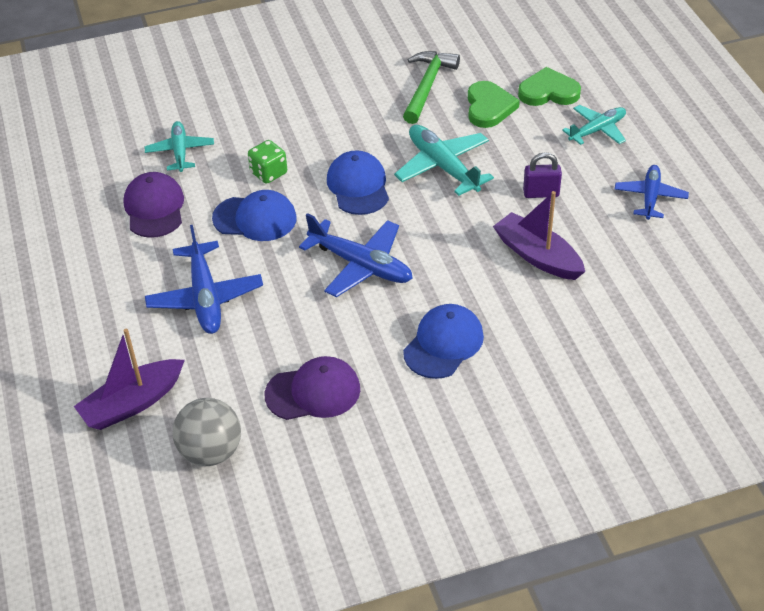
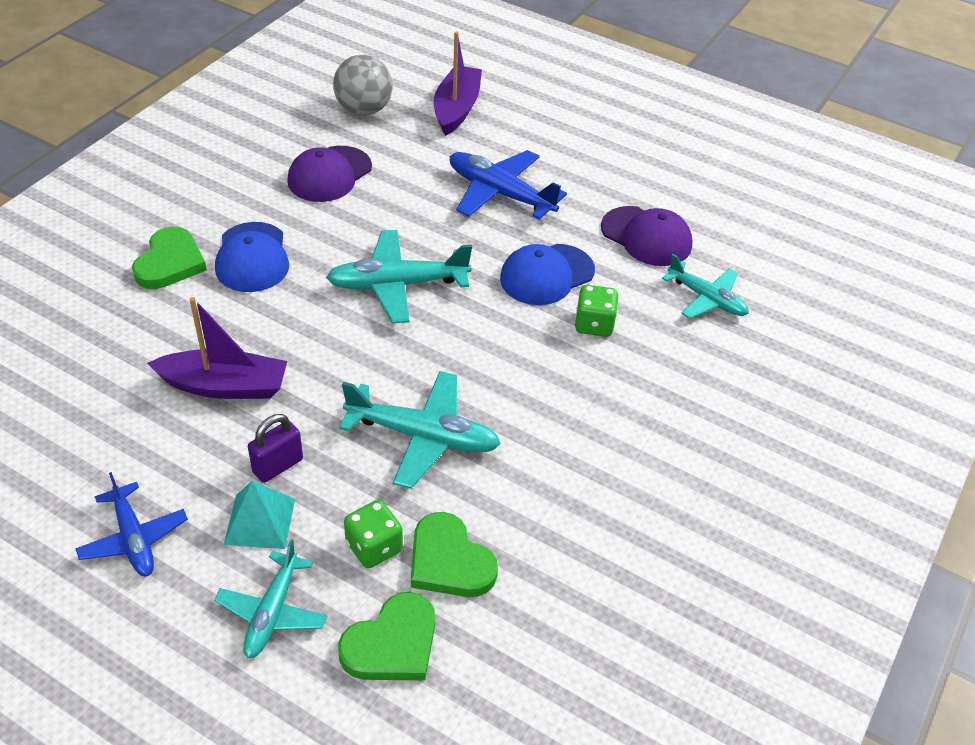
camera: 135 degrees right, 0 degrees up
(358, 186) = (489, 361): blue cap -> none
(361, 265) = (397, 285): blue plane -> turquoise plane
(427, 86) = (560, 547): green hammer -> none
(509, 374) = (170, 262): none -> green heart
(521, 131) = (374, 547): none -> green dice
(573, 171) = (259, 521): none -> turquoise pyramid

